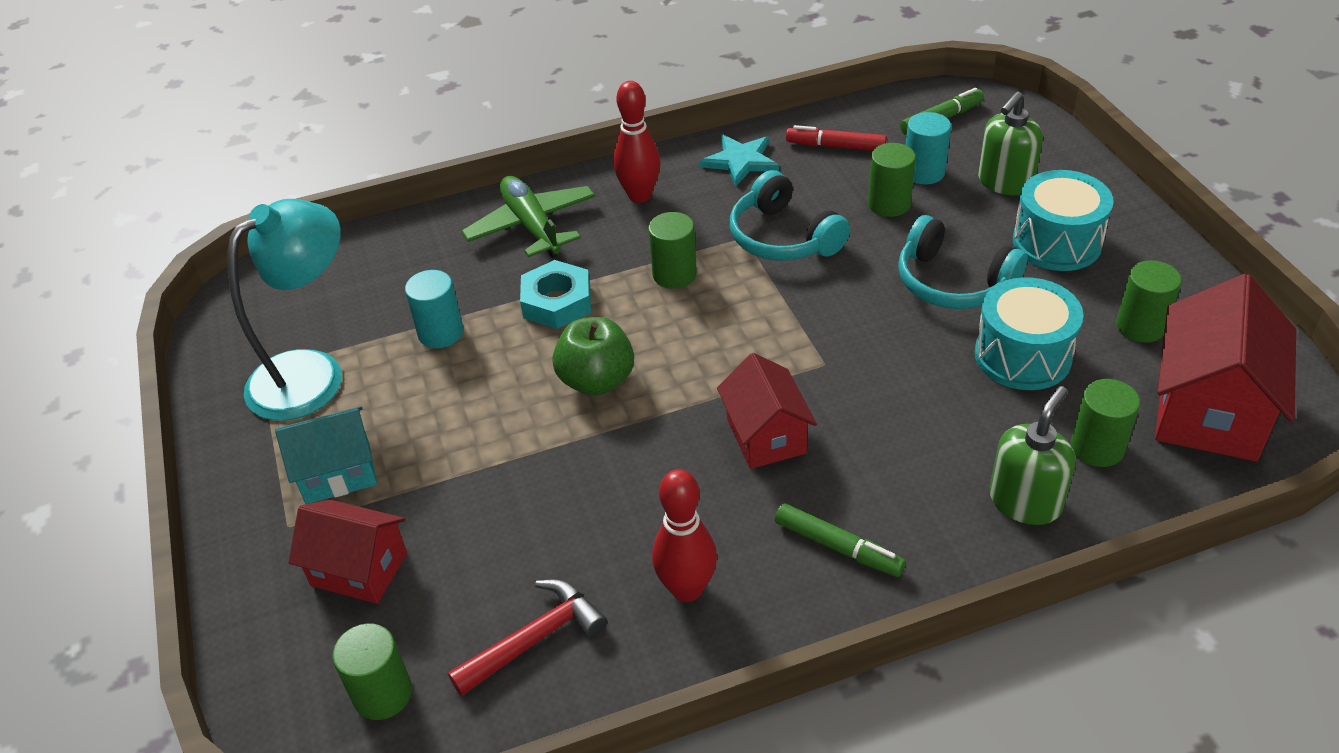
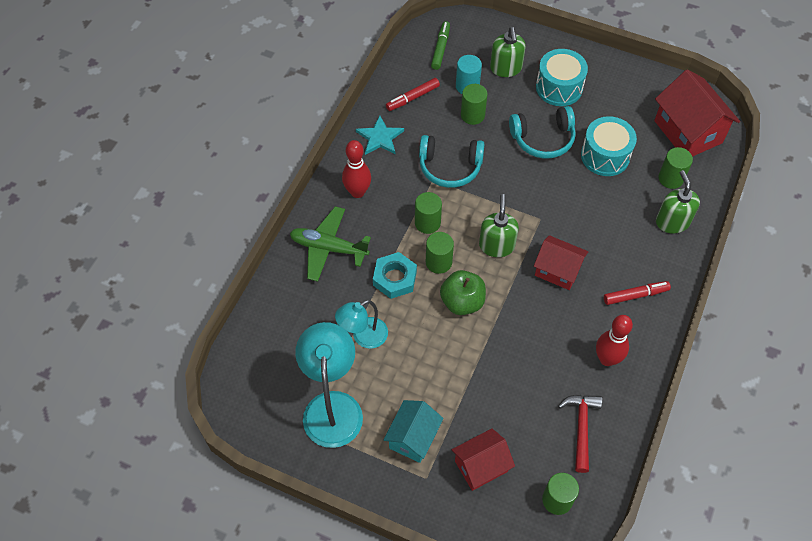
camera: 50 degrees left, 15 degrees up
(441, 333) = (363, 337): turquoise cylinder -> turquoise lamp
(725, 353) = (496, 245): none -> green soap dispenser
(837, 547) = (635, 295): green marker -> red marker
(1140, 326) = (630, 109): green cylinder -> green cylinder (438, 262)

